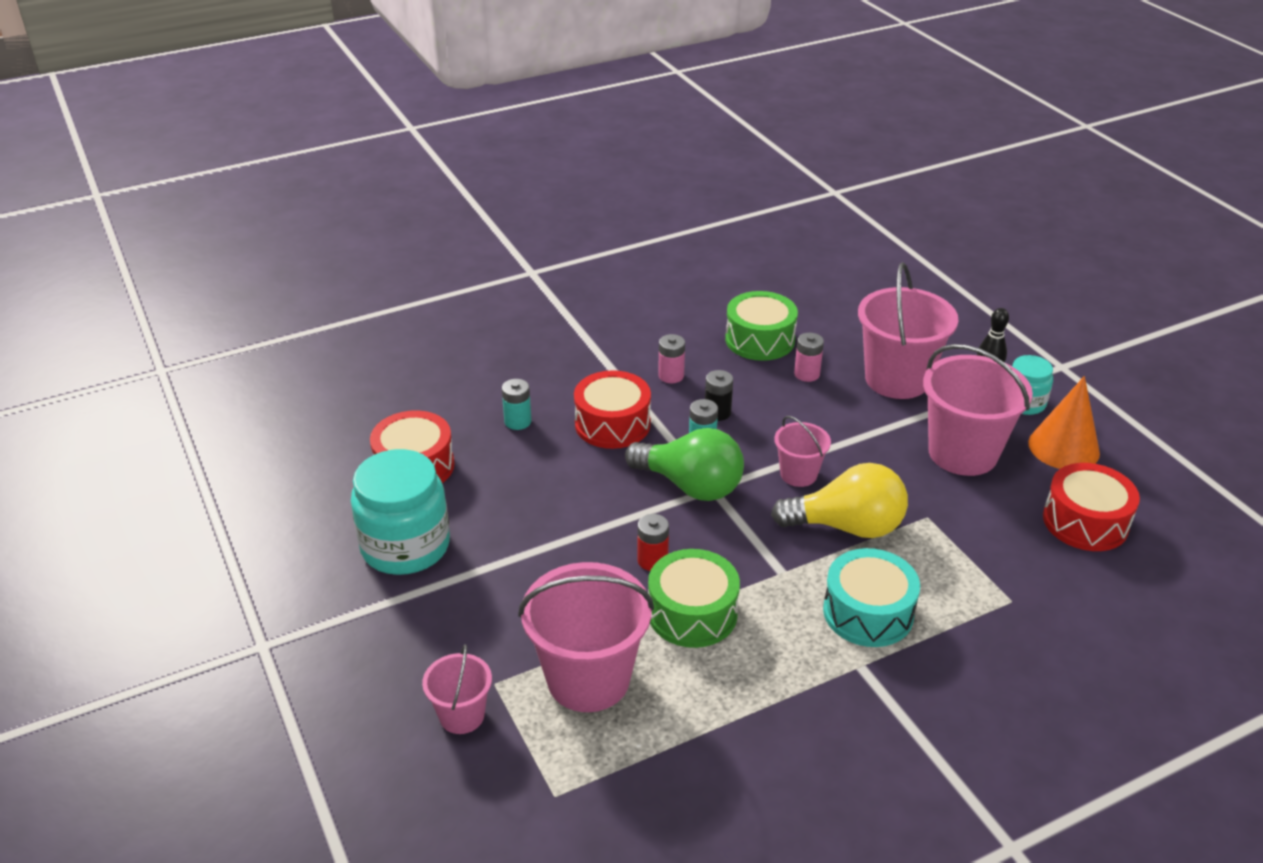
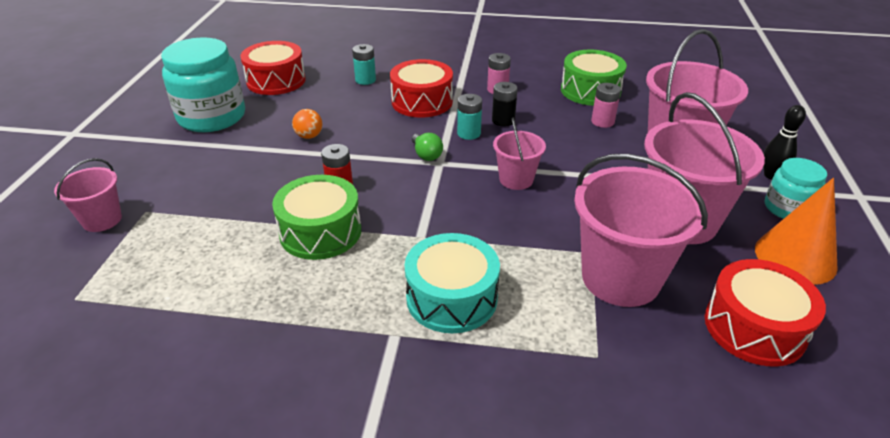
camera: 35 degrees right, 0 degrees up
(548, 519) = (309, 136): none -> orange ball
(588, 679) = (199, 238): pink bucket -> pink bucket (620, 278)
(690, 486) = (426, 155): green light bulb -> green light bulb, size x0.45
(847, 527) = (511, 229): yellow light bulb -> none

